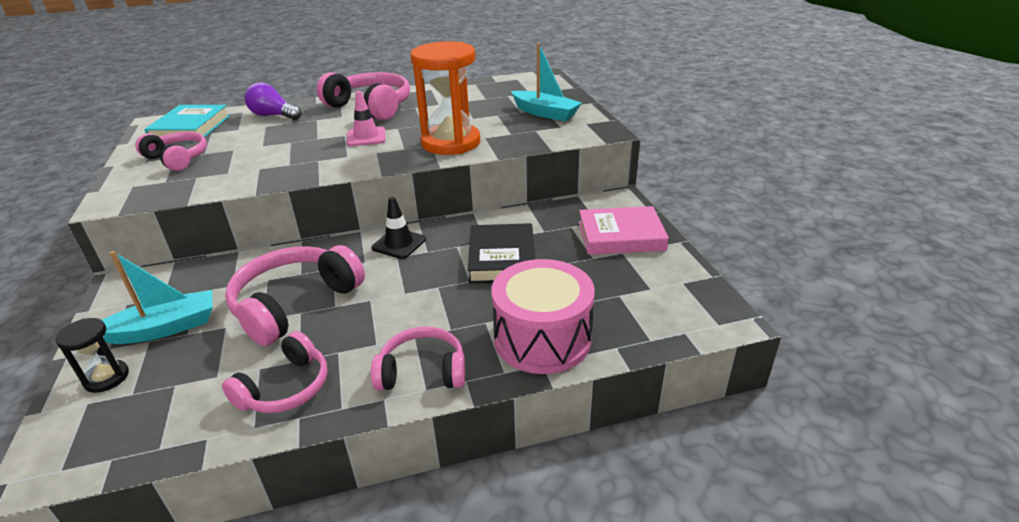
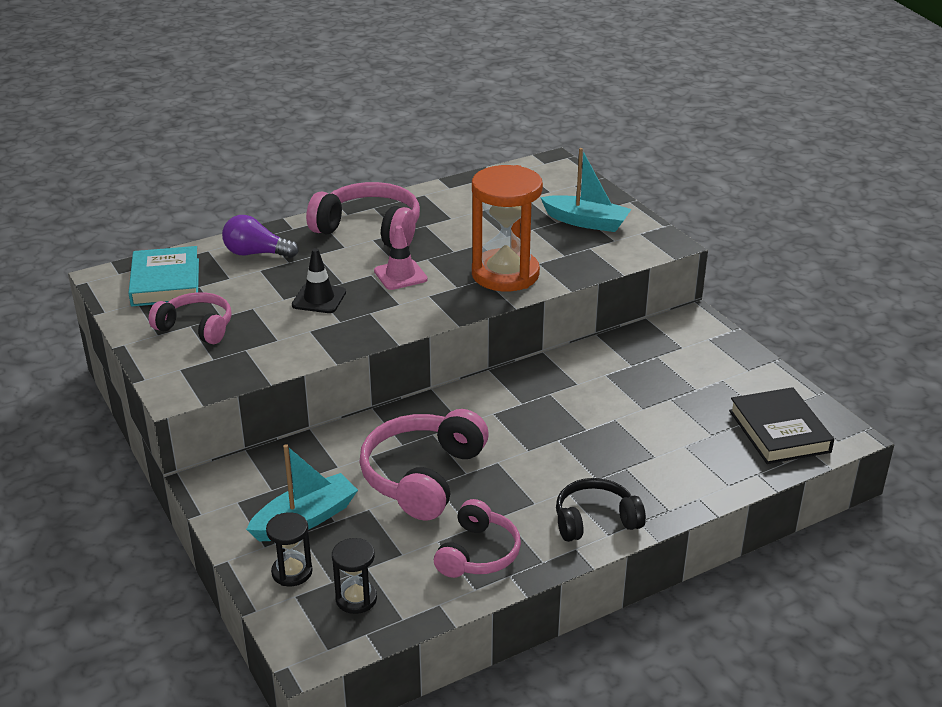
camera: 15 degrees left, 0 degrees up
(136, 417) = (356, 599): none -> black hourglass
(399, 244) = (485, 398): black traffic cone -> black traffic cone (319, 299)
(422, 371) = (595, 520): pink headphones -> black headphones
(502, 258) = (605, 401): black book -> black book (779, 431)
(542, 339) = (687, 476): pink drum -> none
(621, 236) = (713, 361): pink book -> none

